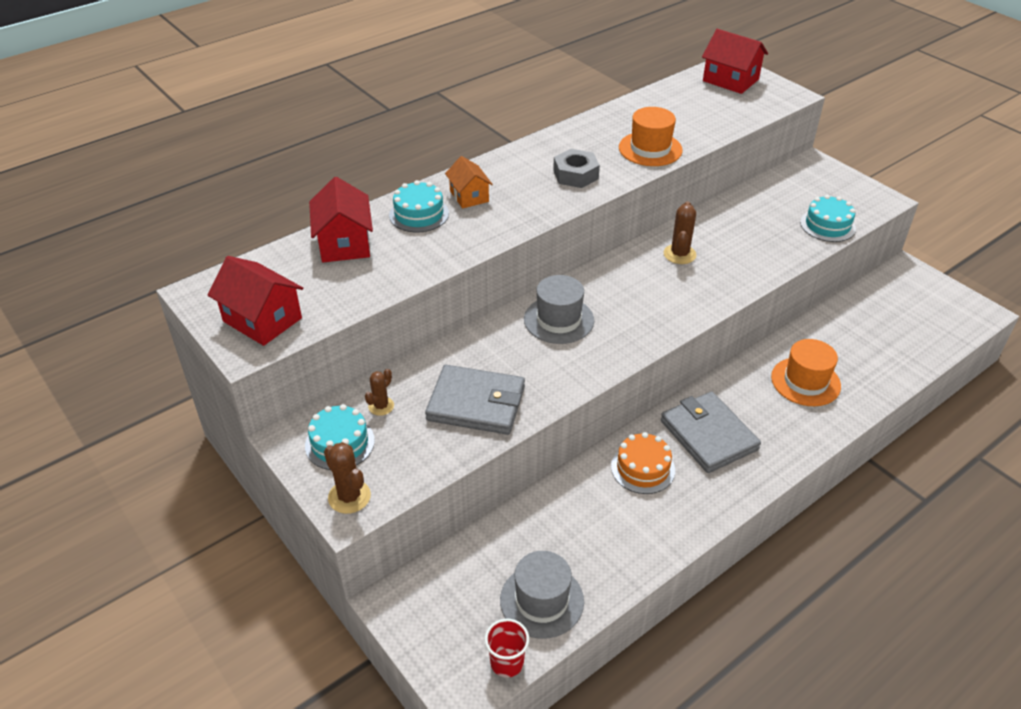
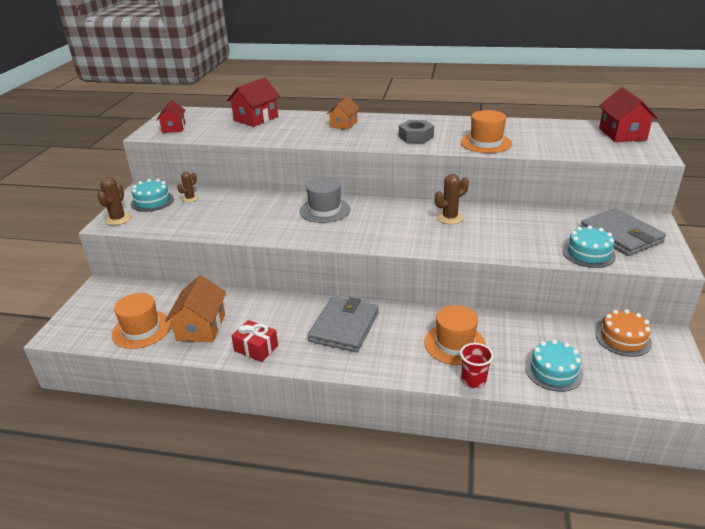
camera: 50 degrees right, 10 degrees down
(262, 319) = (174, 128): red house -> red house, size x0.65
(381, 406) = (190, 198): brown cactus -> brown cactus turned 45 degrees counterclockwise
(419, 214) = (307, 121): turquoise cake -> turquoise cake (553, 371)
(476, 403) = (223, 218): grey wallet -> grey wallet (620, 235)
(507, 663) = (87, 339): red cup -> red cup (473, 380)
(542, 600) = (141, 329): grey hat -> orange hat
(593, 544) = (201, 327): none -> orange house
(643, 468) = (283, 316): orange cake -> orange cake (623, 338)
(679, 519) = (256, 348): none -> red gift

